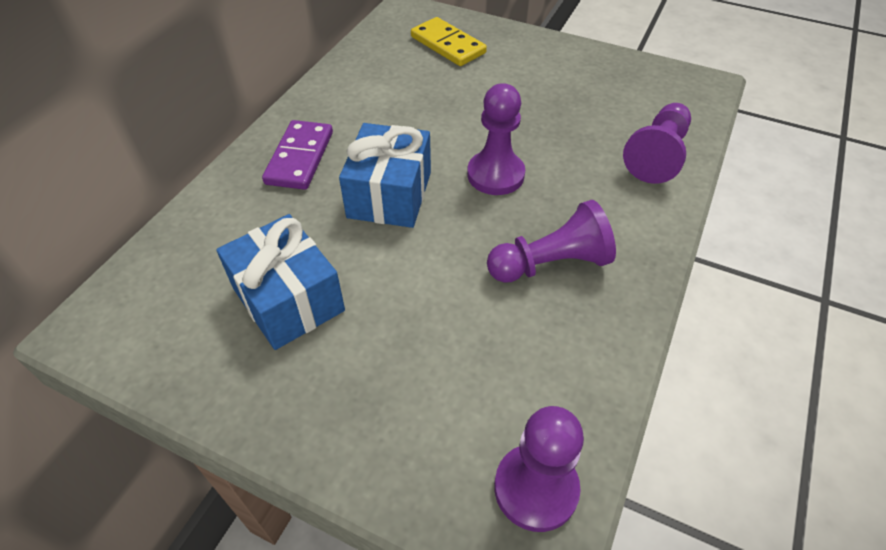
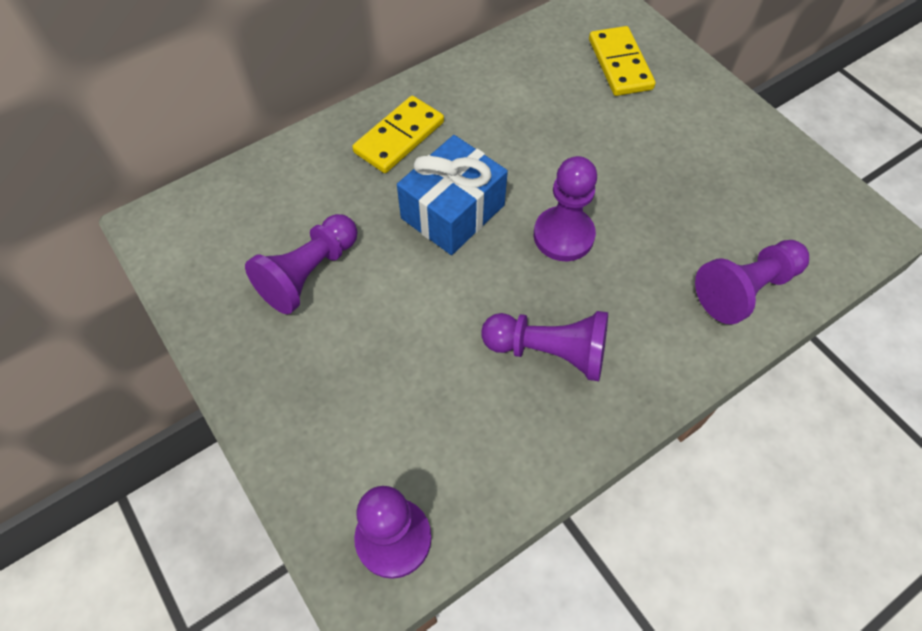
camera: 30 degrees right, 10 degrees up
(288, 299) = (309, 273): blue gift -> purple pawn
(300, 158) = (399, 137): purple domino -> yellow domino

